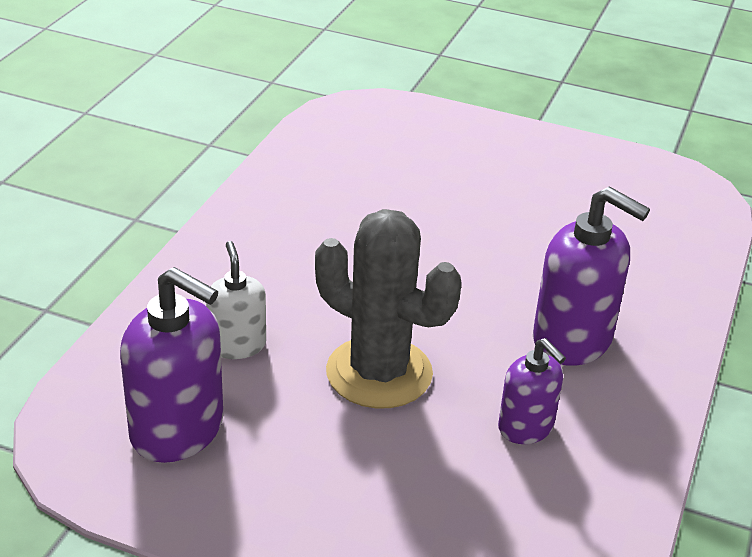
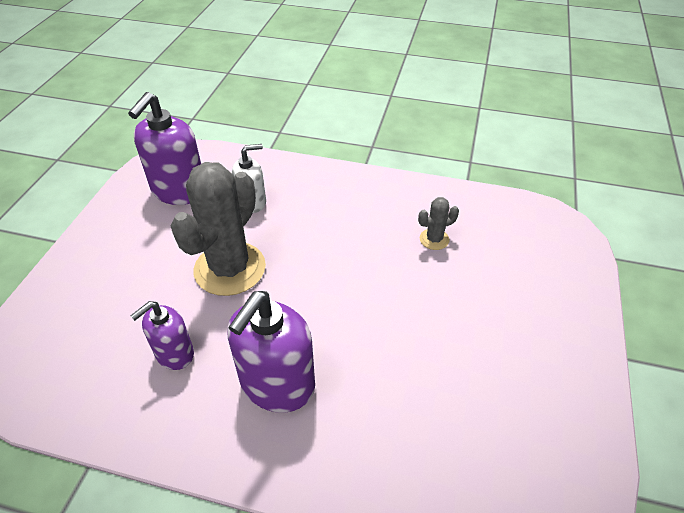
camera: 85 degrees right, 10 degrees up
(360, 195) = (434, 239): none -> grey cactus

